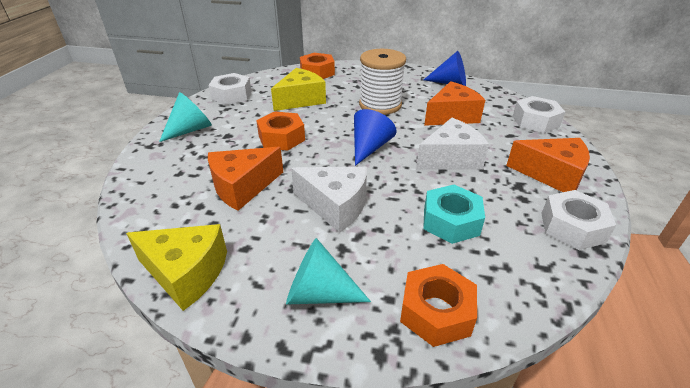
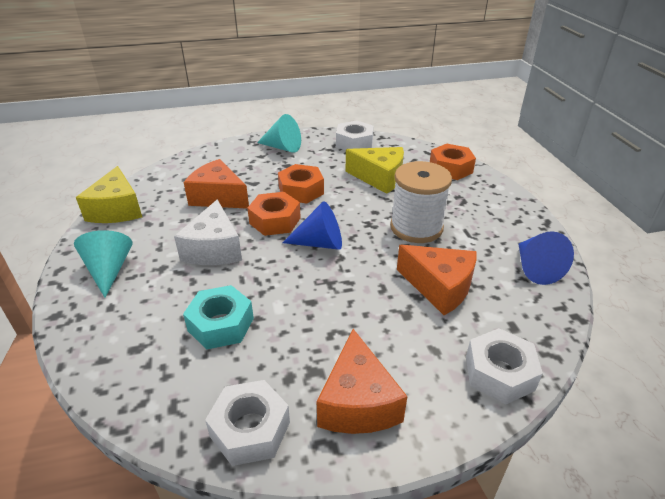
camera: 65 degrees right, 0 degrees up
(436, 312) = (99, 336): orange nut -> orange nut (275, 221)
(450, 158) = (336, 304): white cheese -> none

